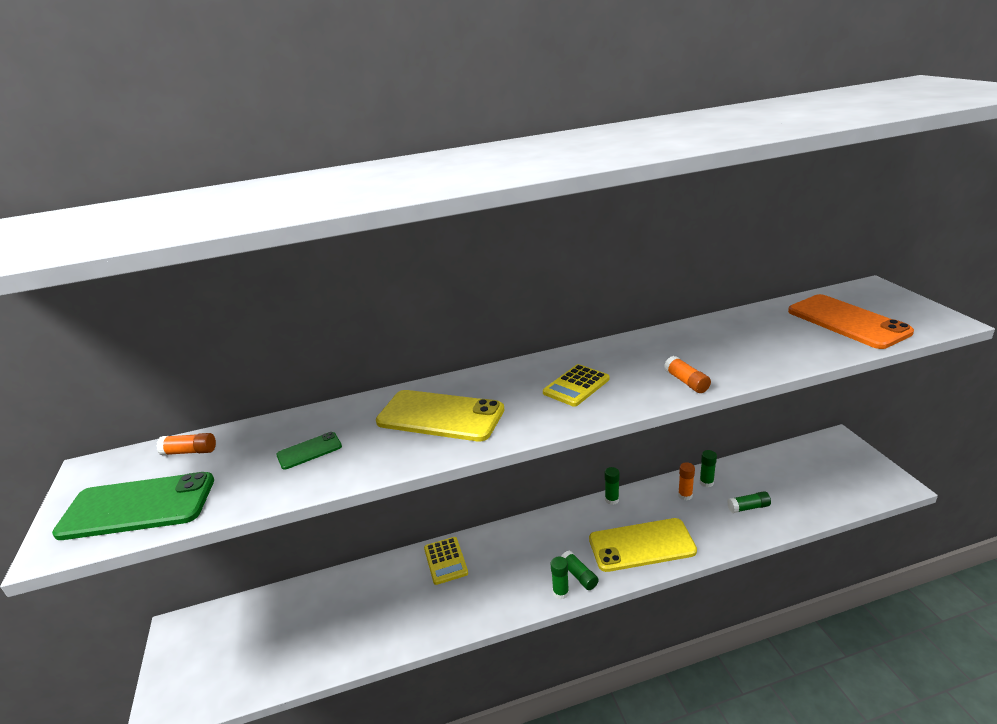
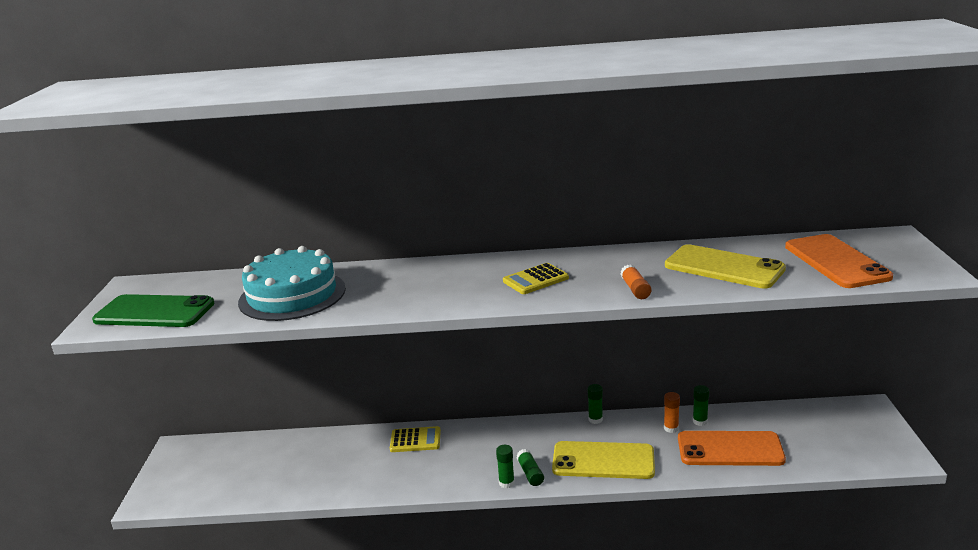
camera: 15 degrees right, 5 degrees down
(190, 451) = (204, 283): orange glue stick -> none
(309, 451) = (292, 295): green phone -> turquoise cake
(440, 416) = (407, 286): yellow phone -> yellow phone (724, 267)
(445, 561) = (415, 440): yellow calculator -> yellow calculator turned 90 degrees counterclockwise
(748, 507) = (730, 449): green glue stick -> orange phone

